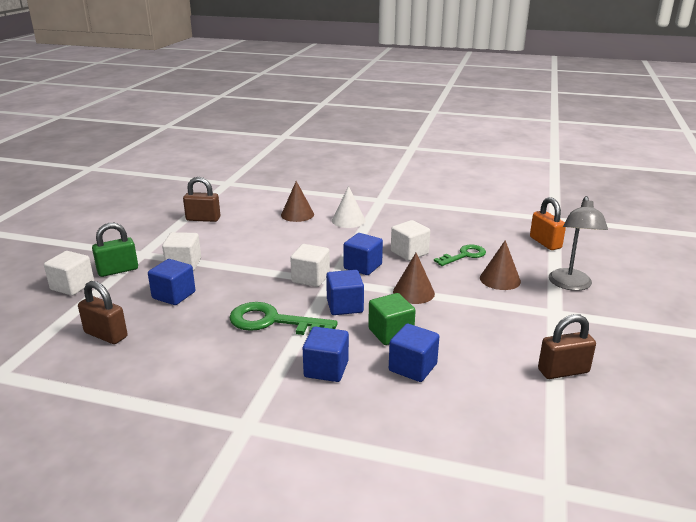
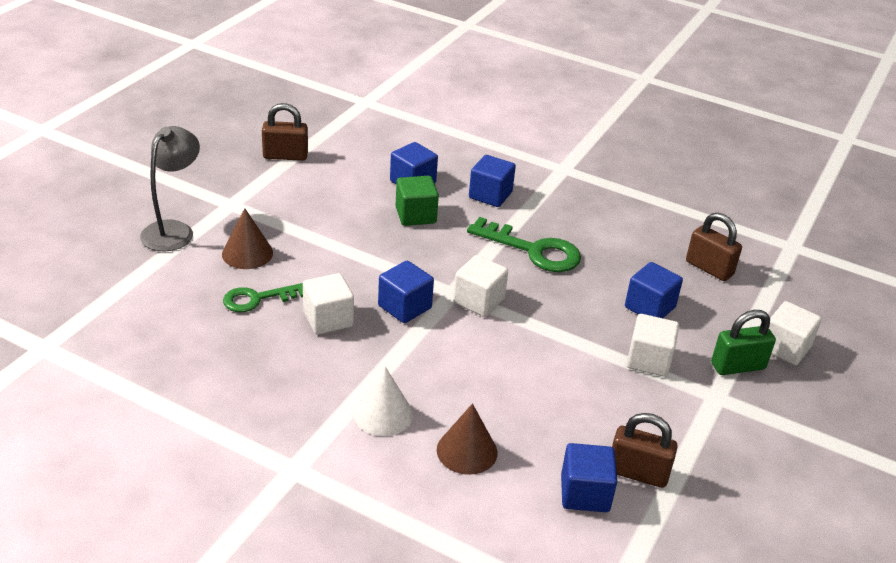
camera: 170 degrees left, 10 degrees up
(345, 306) = (450, 254): blue cube -> blue cube (585, 493)
(413, 292) = (363, 256): brown cone -> none
(545, 243) = (122, 299): orange padlock -> none

